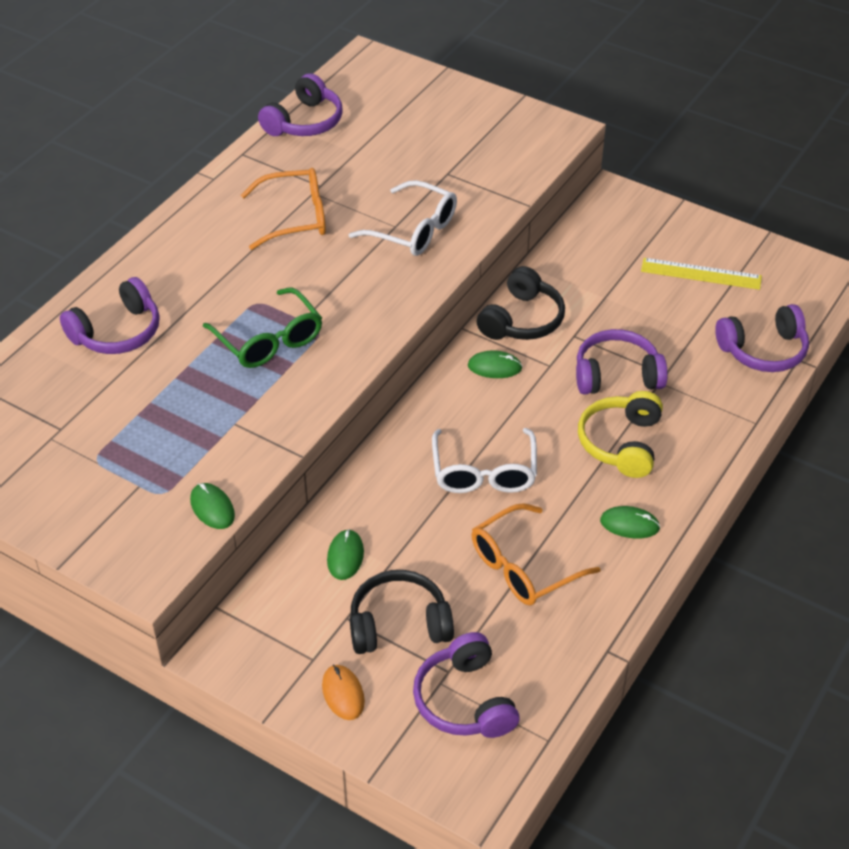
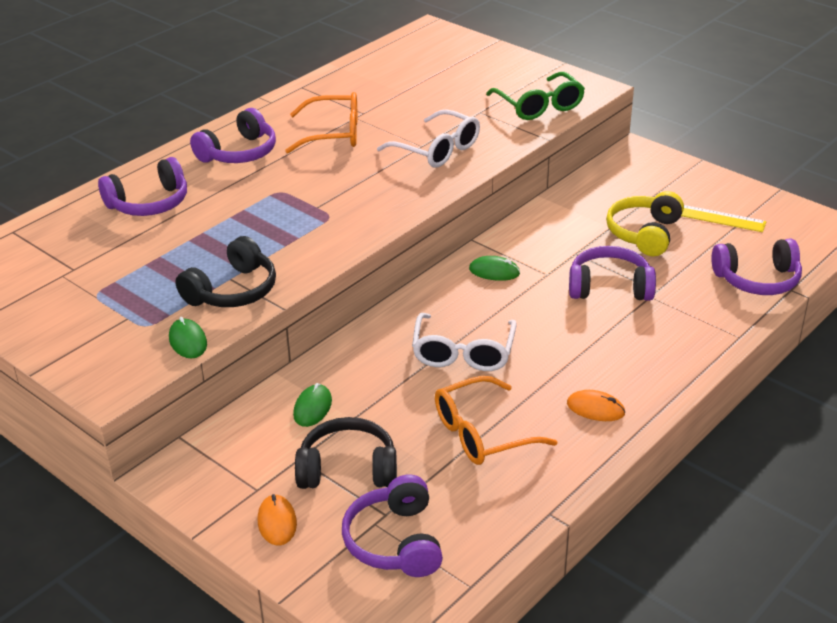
camera: 10 degrees right, 10 degrees down
(269, 340) = (282, 219): green glasses -> green glasses (539, 106)
(304, 122) = (362, 69): purple headphones -> purple headphones (239, 153)
(522, 320) = (529, 238): black headphones -> black headphones (232, 291)
(621, 443) = (602, 341): yellow headphones -> yellow headphones (644, 233)
(629, 524) = (595, 408): green mouse -> orange mouse

